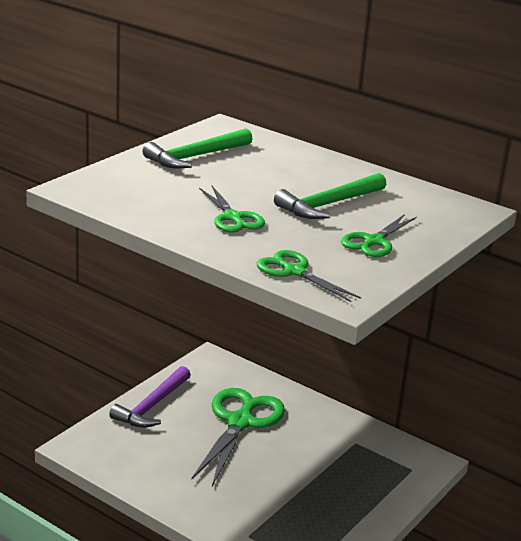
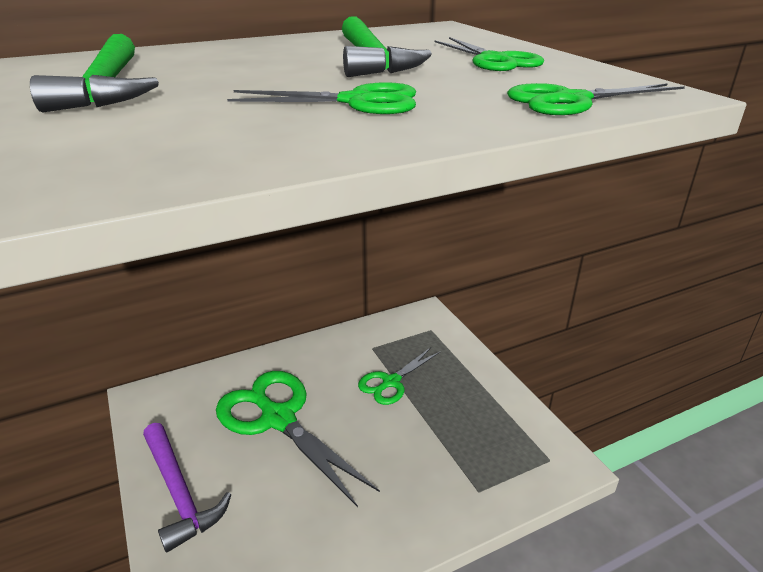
camera: 60 degrees left, 5 degrees up
(323, 464) = (391, 382): none -> green scissors

